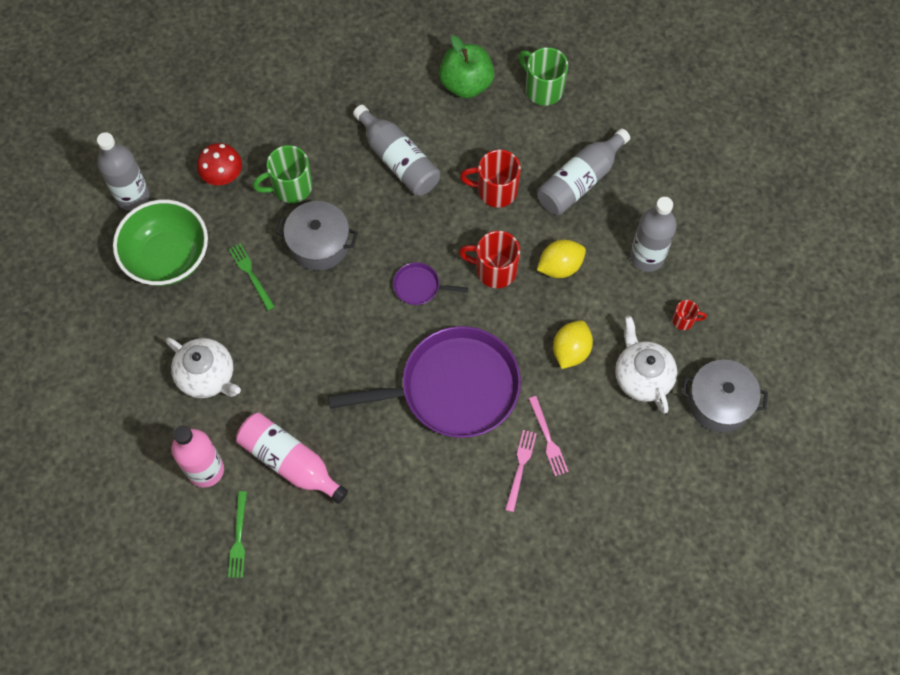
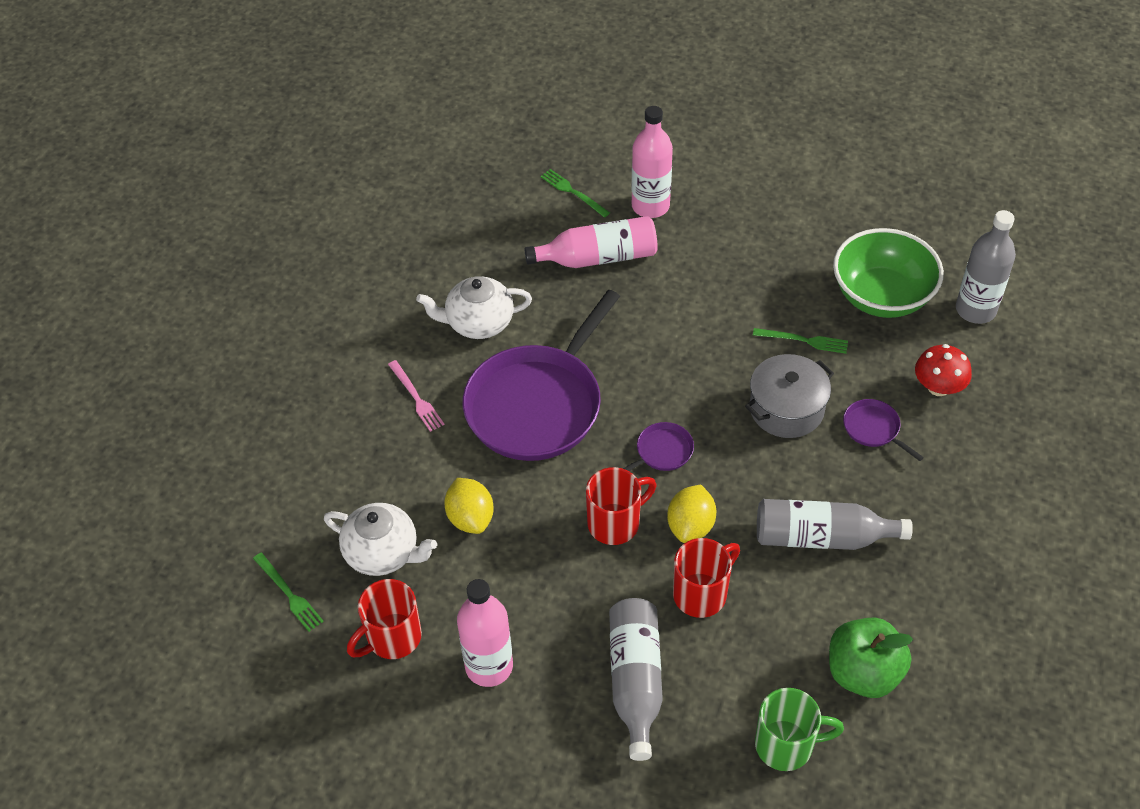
camera: 135 degrees right, 15 degrees down
(207, 376) = (732, 254): white teapot -> white teapot (478, 323)
(290, 187) = (873, 429): green mug -> purple pan
(548, 438) = (416, 436): pink fork -> none
(560, 266) = (561, 580): yellow lemon -> yellow lemon (690, 526)
(647, 257) = (489, 666): grey bottle -> pink bottle
(684, 320) = (392, 638): red mug -> red mug, size x1.88
(719, 402) = (289, 594): grey pot -> green fork

